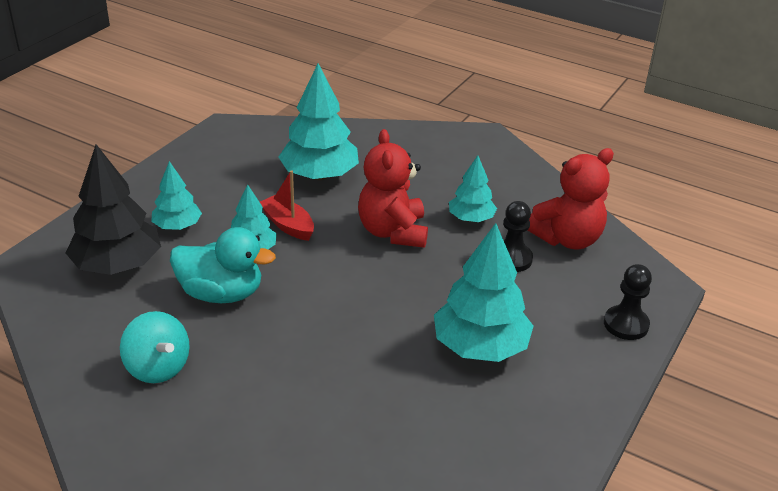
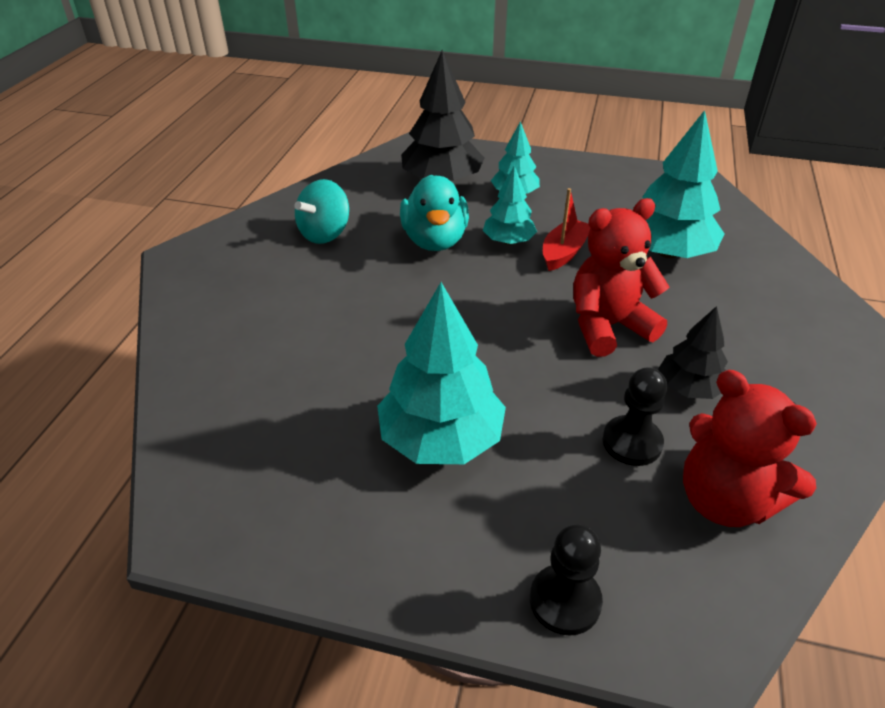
camera: 75 degrees right, 5 degrees up
(471, 218) = (689, 388): turquoise tree -> black tree

